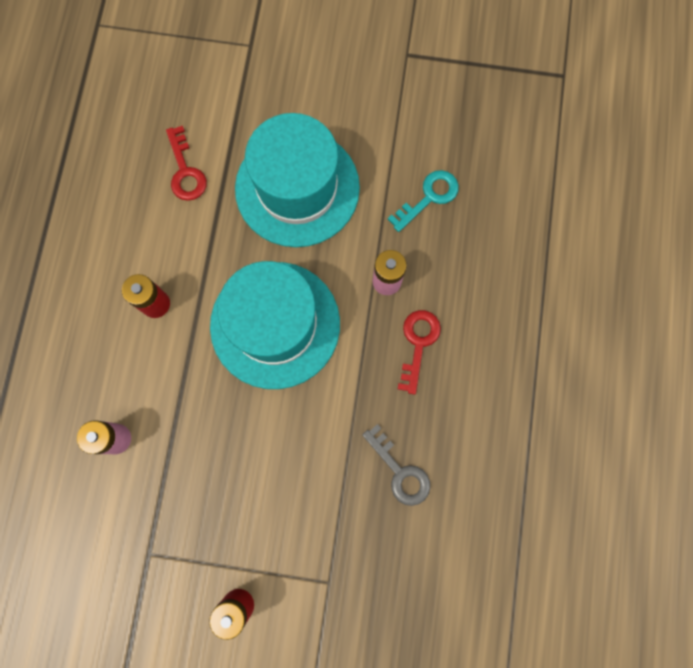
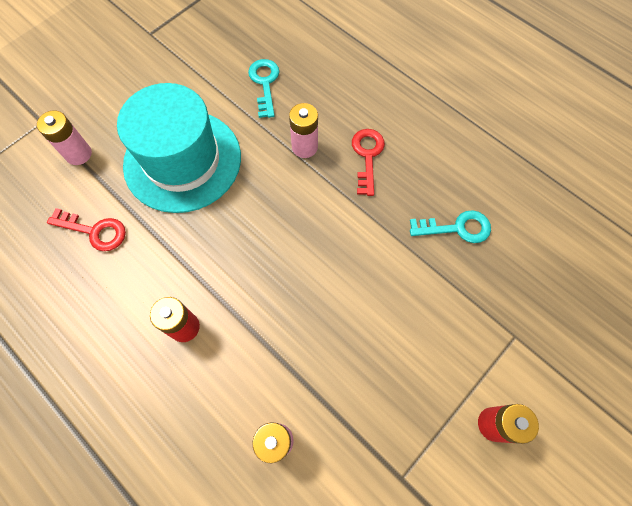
camera: 55 degrees left, 10 degrees down
(242, 100) = (78, 154): none -> pink battery
(275, 324) = (277, 244): turquoise hat -> none
(400, 471) = (457, 228): grey key -> turquoise key
(418, 343) = (367, 156): red key -> red key turned 45 degrees clockwise

